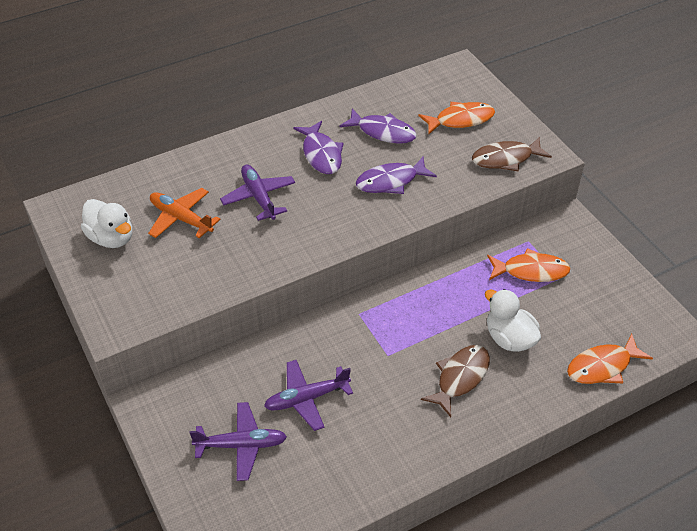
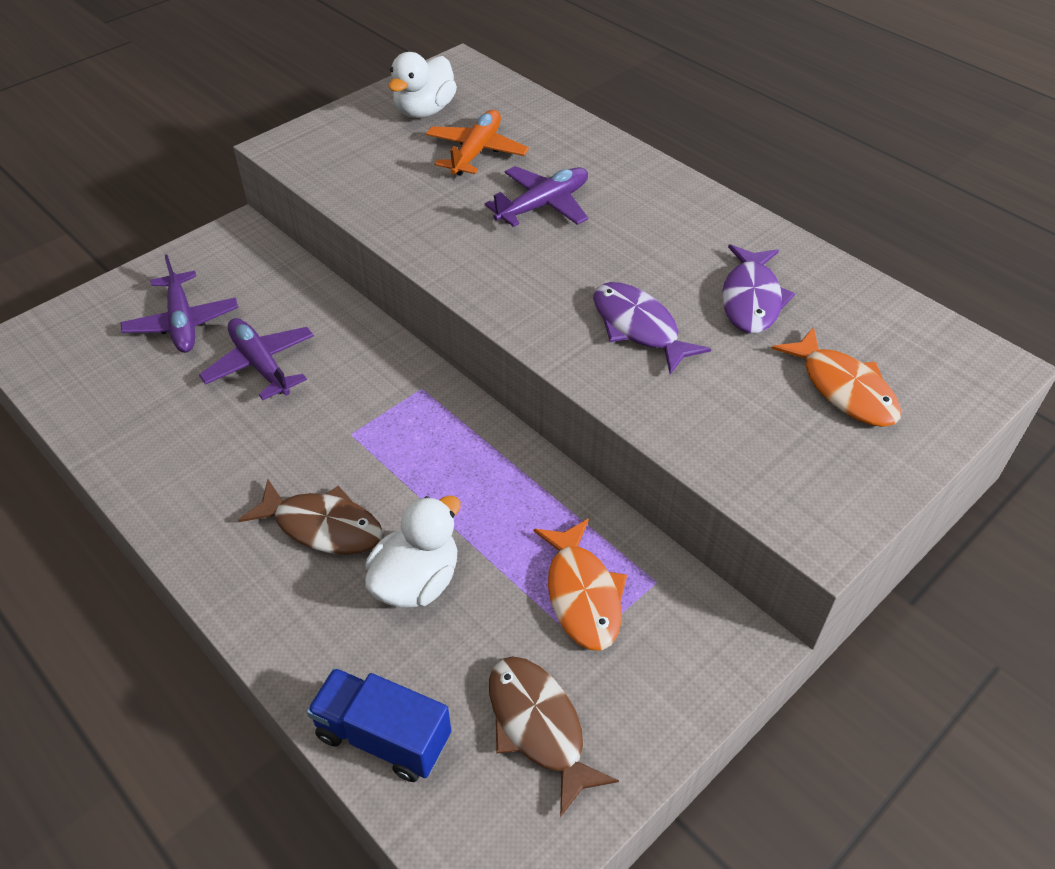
camera: 75 degrees right, 0 degrees up
(321, 154) = (662, 244): purple fish -> none
(506, 159) = (774, 466): brown fish -> brown fish (538, 727)
(602, 366) = (383, 737): orange fish -> blue truck

